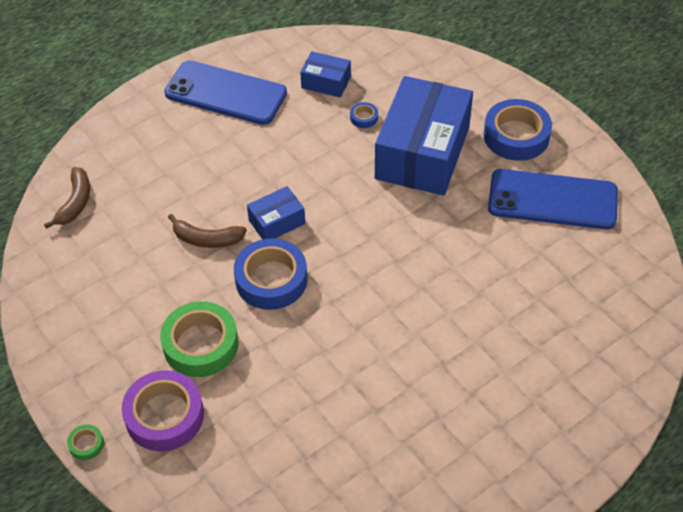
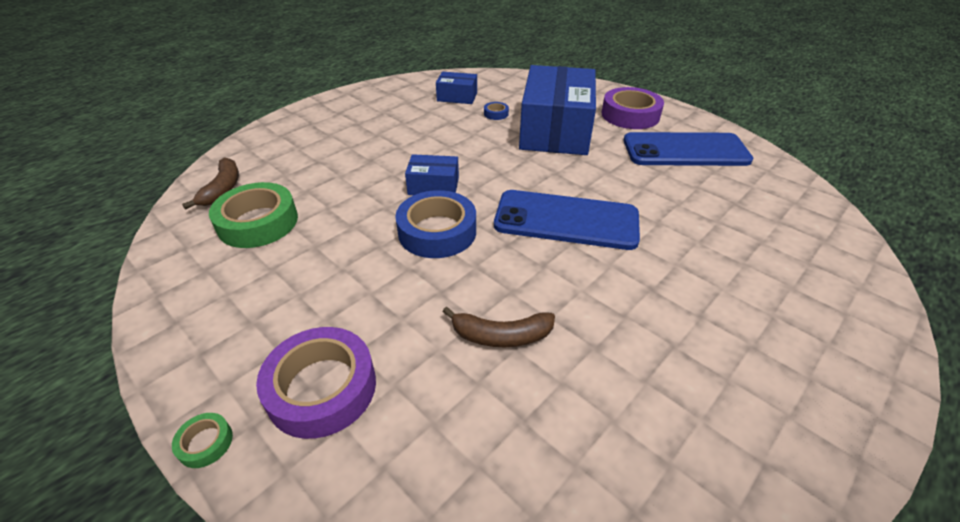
camera: 10 degrees left, 10 degrees down
(200, 344) = (364, 300): green tape -> green tape (258, 222)
(207, 239) = (363, 205): brown banana -> brown banana (501, 336)
(225, 93) = (371, 108): blue phone -> blue phone (566, 220)
(277, 222) = (433, 186): blue box -> blue box turned 45 degrees clockwise
(516, 136) = (630, 115): blue tape -> purple tape

